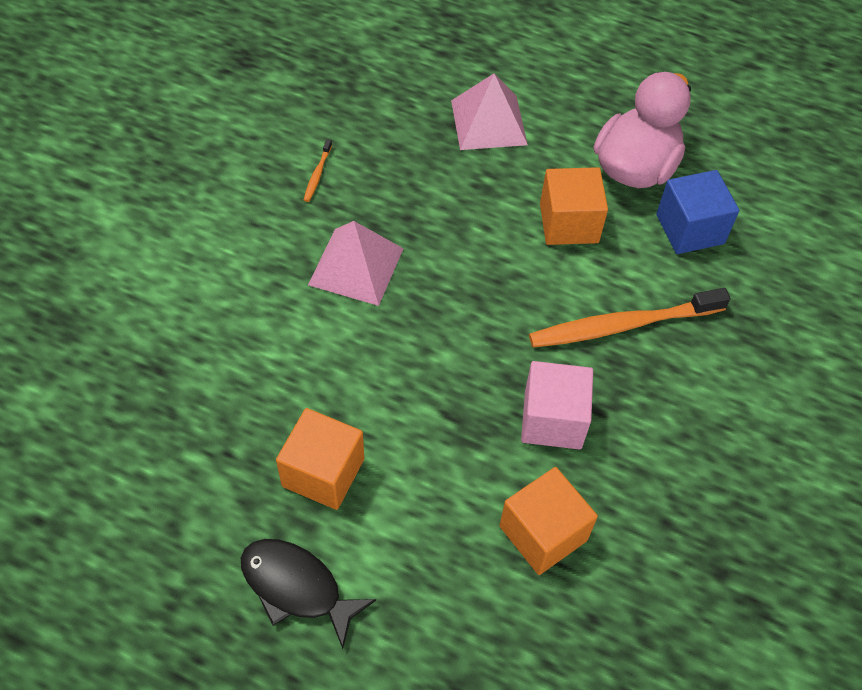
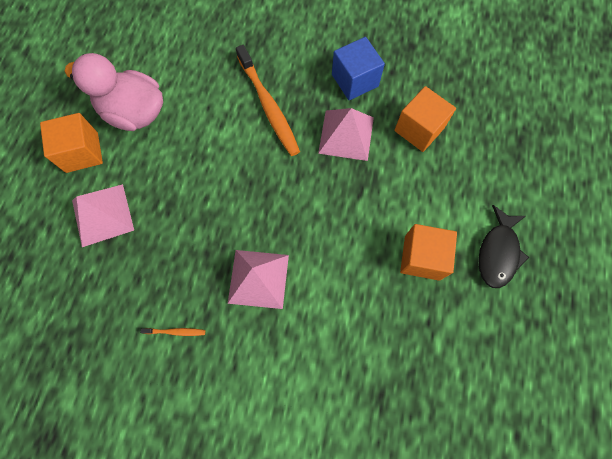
camera: 100 degrees left, 15 degrees up
(552, 420) = (346, 135): pink cube -> pink pyramid
(569, 223) = (192, 147): orange cube -> orange cube (82, 152)
(690, 229) = (184, 76): blue cube -> blue cube (355, 80)

